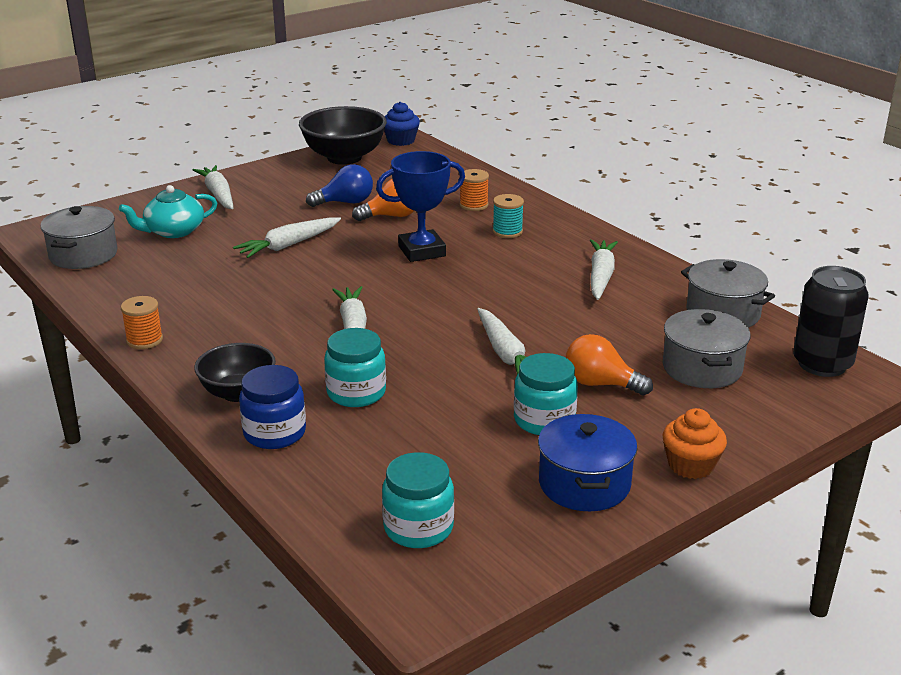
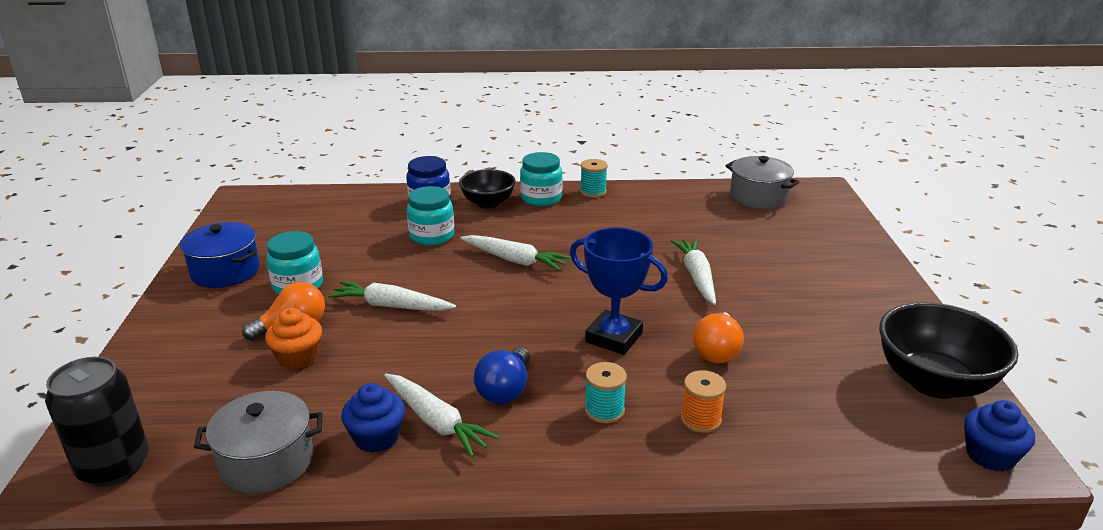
camera: 125 degrees right, 0 degrees up
(144, 340) = (593, 192): orange spool -> turquoise spool
(173, 231) = (776, 237): turquoise teapot -> none
(218, 195) = (854, 275): white carrot -> none
(345, 202) = (778, 336): blue light bulb -> blue light bulb (505, 390)
(418, 528) = (287, 214): turquoise jar -> turquoise jar (541, 198)
(422, 251) = (614, 338): blue trophy -> blue trophy turned 75 degrees counterclockwise
(645, 289) = (376, 437): none -> blue cupcake
(691, 465) = (166, 316): orange cupcake -> orange cupcake (298, 357)
(702, 368) = (228, 388): grey pot -> none

